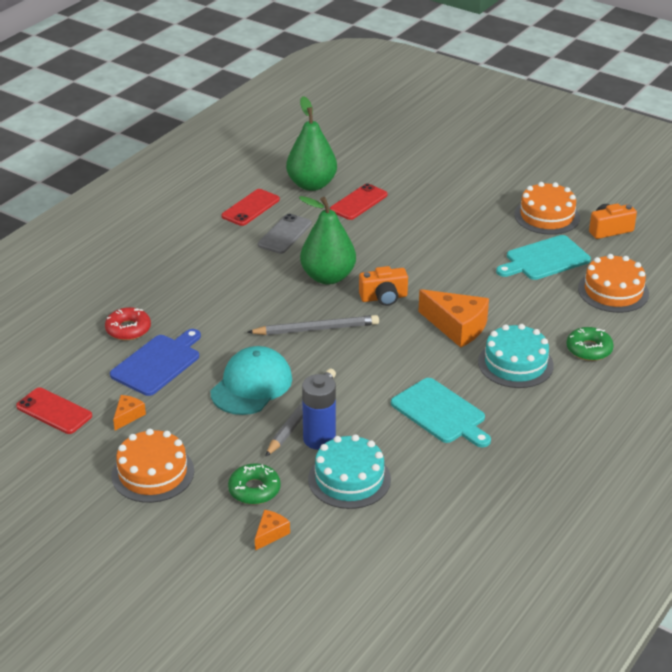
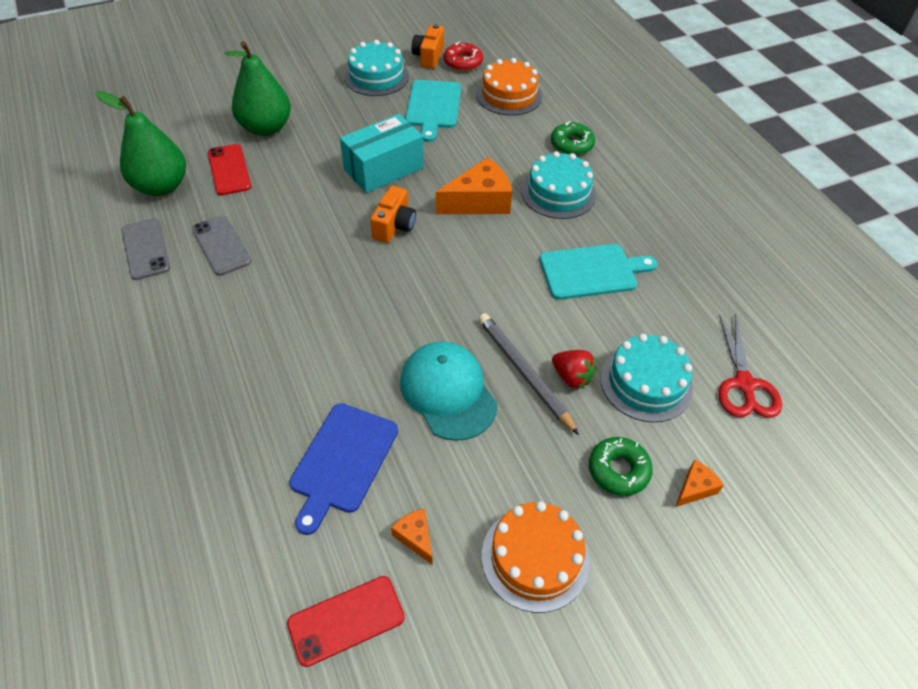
camera: 60 degrees left, 15 degrees up
(128, 329) = (253, 462): red donut -> red donut (463, 62)
(158, 363) = (342, 461): blue cutting board -> blue cutting board turned 135 degrees counterclockwise
(250, 208) = (146, 249): red phone -> grey phone
(270, 534) = (695, 488): orange cheese -> orange cheese turned 75 degrees clockwise
(316, 329) = (399, 297): grey pencil -> none
(319, 439) = (572, 377): blue battery -> red strawberry
(328, 277) = (325, 248): green pear -> green pear (266, 128)
(398, 535) = (744, 384): none -> red scissors
(440, 267) = (384, 169): none -> turquoise box
(547, 216) = (376, 76): orange cake -> turquoise cake

